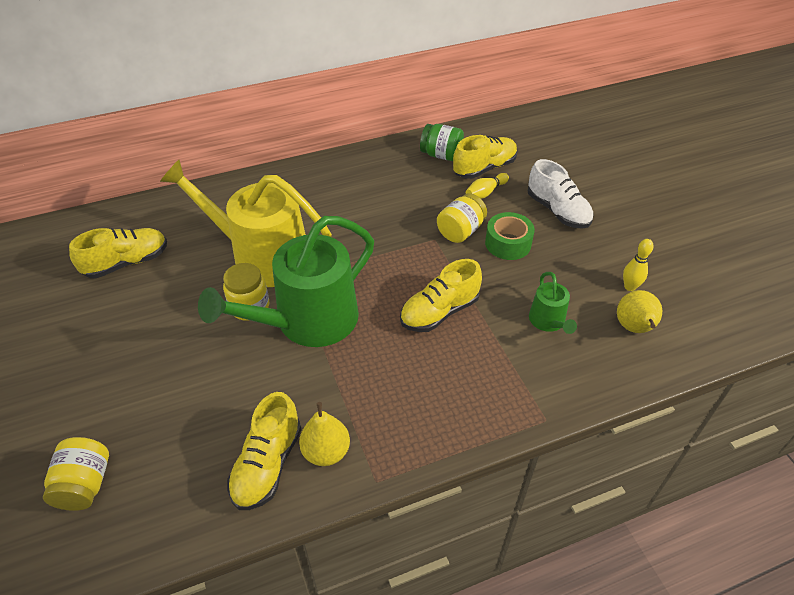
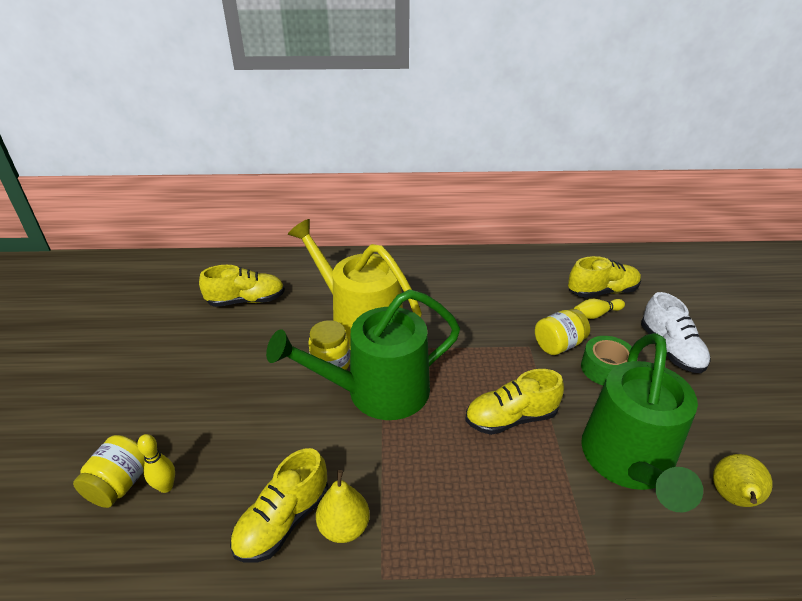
camera: 20 degrees right, 10 degrees down
(441, 155) = (561, 271): green jar -> none
(548, 321) = (628, 461): green watering can -> green watering can, size x2.22
(629, 287) = (737, 450): yellow bowling pin -> yellow bowling pin (166, 486)

